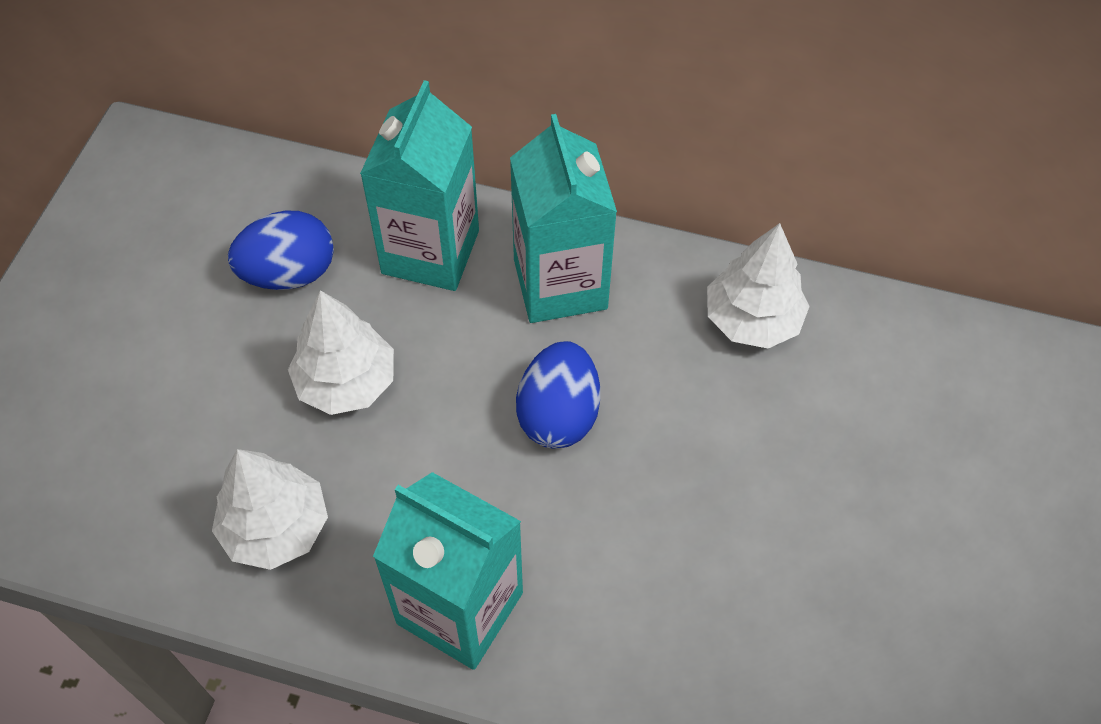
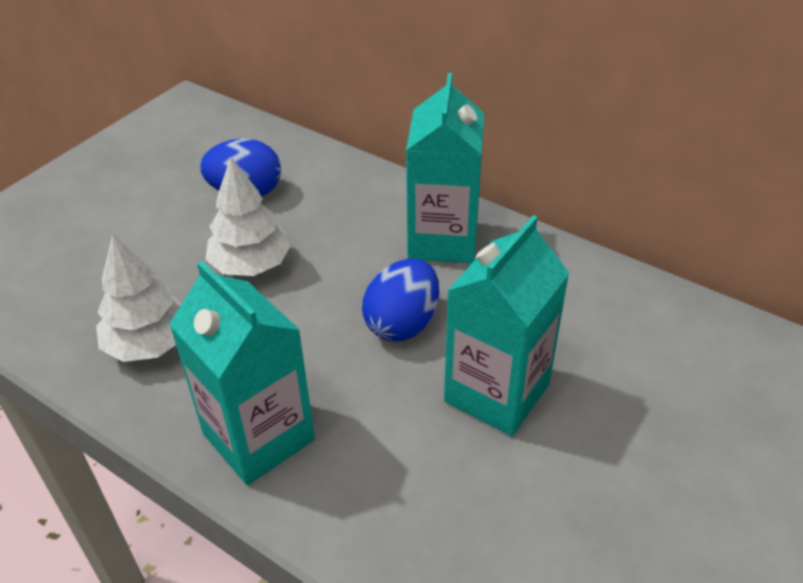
camera: 20 degrees right, 15 degrees down
(430, 252) = (353, 200): turquoise carton -> turquoise carton (497, 393)
(752, 319) = (591, 296): white tree -> none

